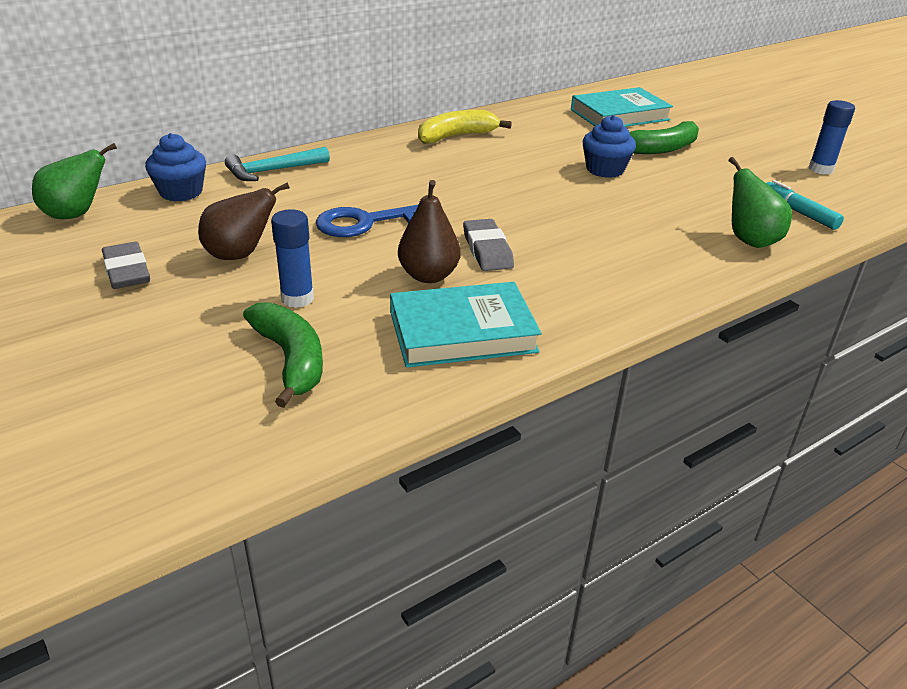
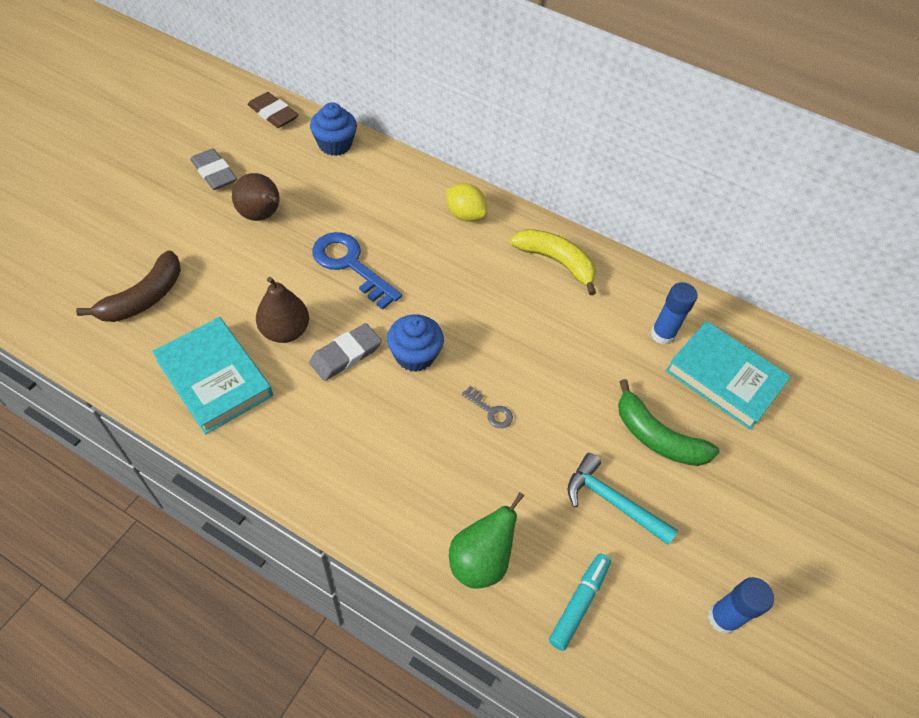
camera: 60 degrees right, 20 degrees up
(76, 214) = (273, 114): green pear -> brown eraser
(127, 271) = (214, 173): grey eraser -> grey eraser turned 75 degrees counterclockwise
(273, 171) = (401, 175): turquoise hammer -> turquoise hammer (612, 501)
(291, 359) = (144, 298): green banana -> brown banana
(297, 298) = (219, 270): blue glue stick -> blue glue stick (662, 334)
(361, 156) = (465, 215): none -> yellow lemon
(599, 200) = (490, 411): none -> grey key
(605, 170) = (564, 399): blue cupcake -> blue cupcake (414, 355)

